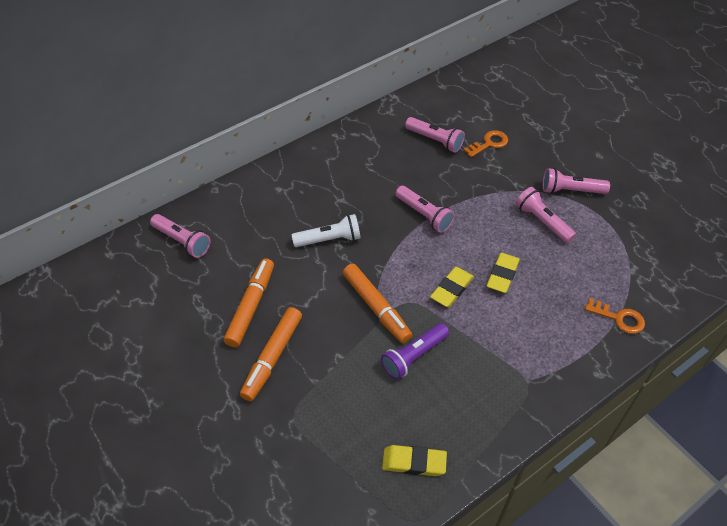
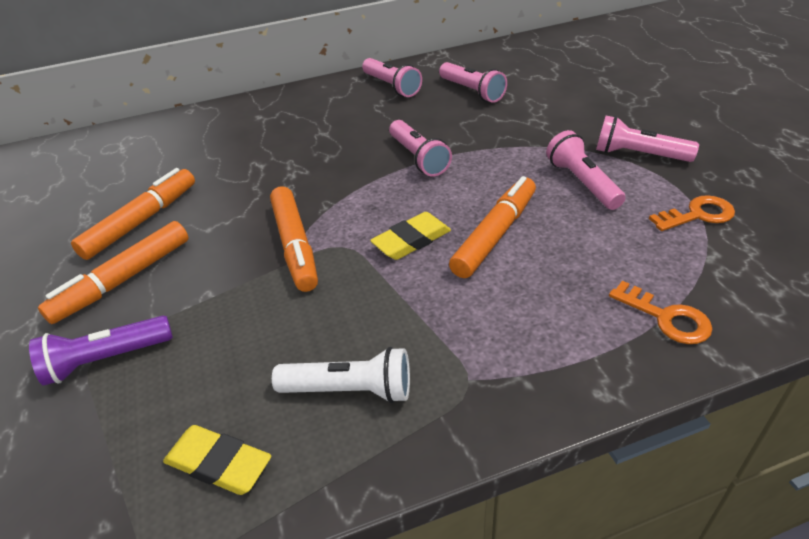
camera: 20 degrees right, 10 degrees down
(182, 241) = (118, 150): pink flashlight -> pink flashlight (392, 86)
(329, 239) = (283, 168): white flashlight -> white flashlight (350, 390)
(414, 356) = (310, 312): purple flashlight -> purple flashlight (106, 359)
(489, 143) = (541, 99): orange key -> orange key (698, 215)
(502, 275) = (494, 234): yellow eraser -> orange marker

